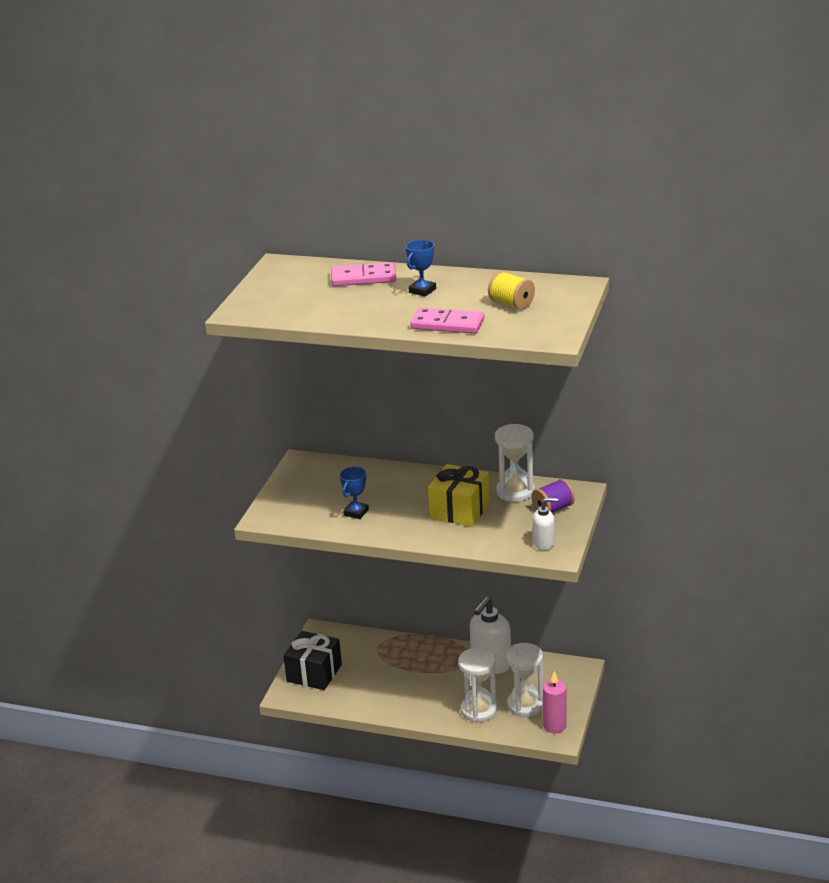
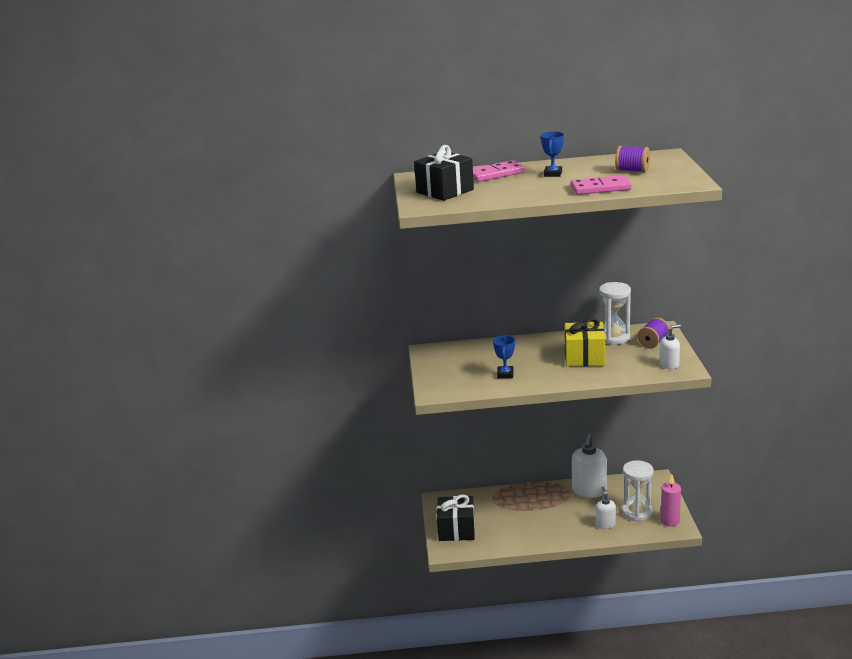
camera: 20 degrees left, 5 degrees down
(286, 293) = (445, 191): none -> black gift
(479, 710) = (605, 524): white hourglass -> white soap dispenser
(511, 304) = (632, 171): yellow spool -> purple spool

